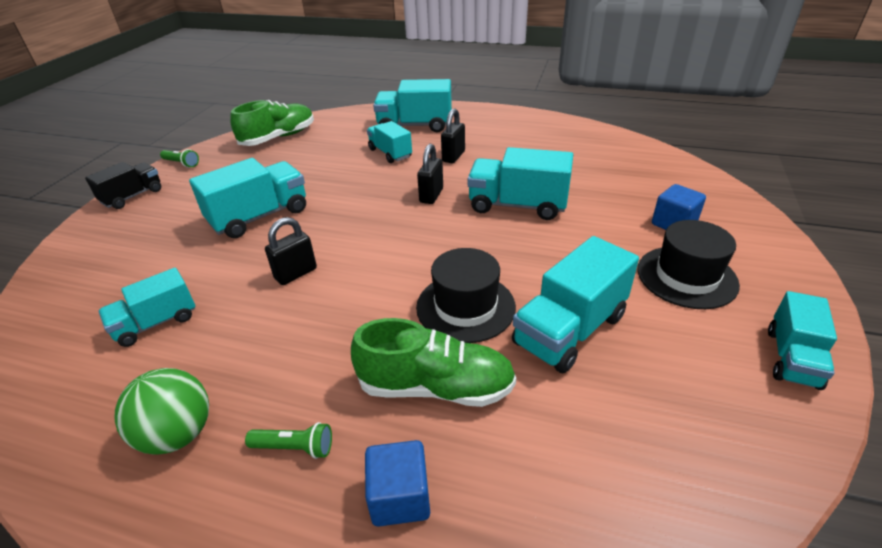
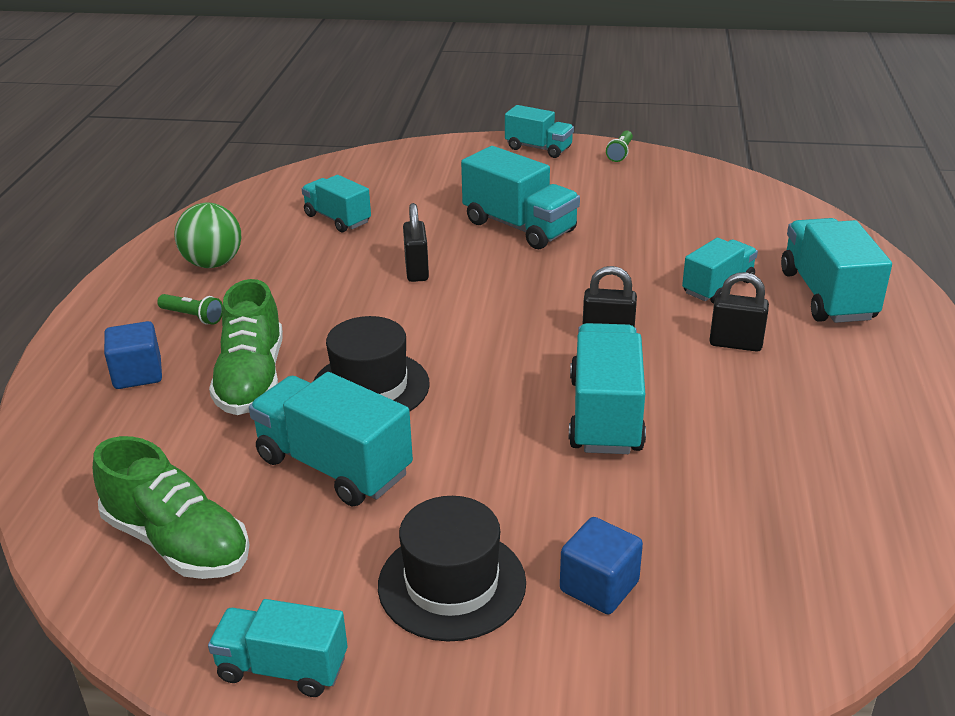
camera: 80 degrees right, 5 degrees down
(133, 196) = (538, 148): black truck -> turquoise truck
(278, 138) = (720, 195): green shoe -> green shoe (177, 542)
(294, 447) = (193, 317): green flashlight -> green flashlight turned 60 degrees counterclockwise
(296, 274) = (417, 271): black padlock -> black padlock turned 45 degrees clockwise

